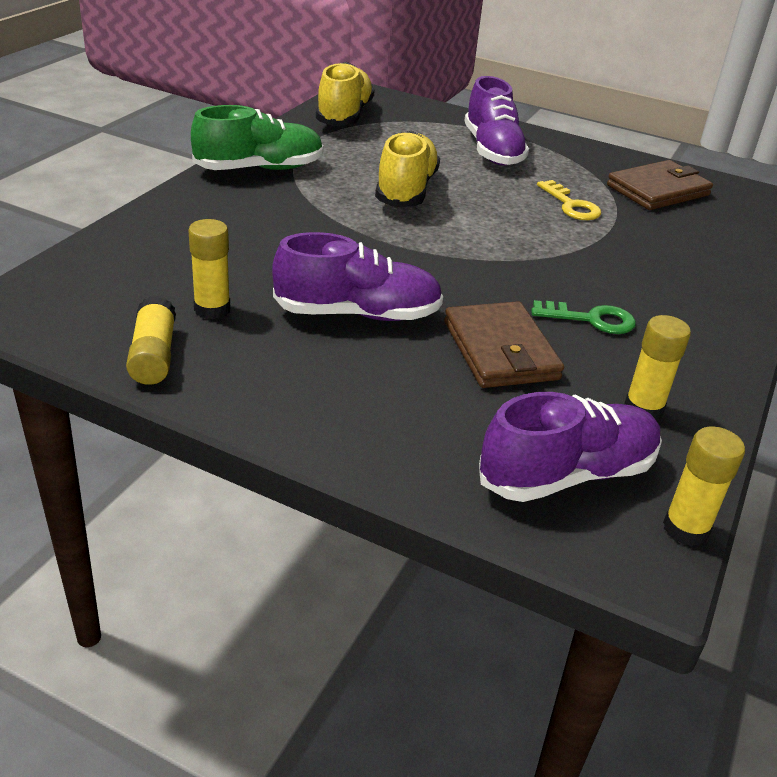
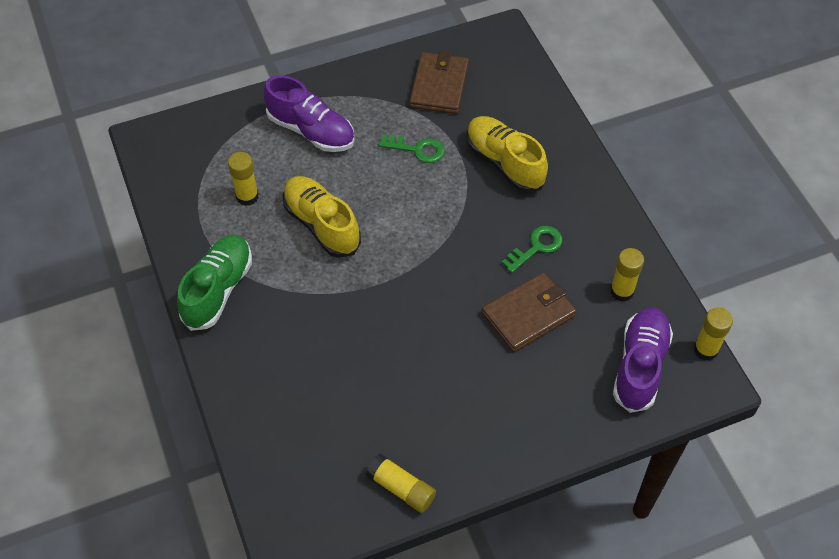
camera: 45 degrees left, 20 degrees up
(212, 309) = (377, 430): yellow glue stick -> yellow glue stick (247, 196)
(344, 116) = (179, 178): yellow shoe -> yellow shoe (504, 163)
(357, 314) = (441, 358): purple shoe -> none
(500, 350) = (528, 314): brown wallet -> brown wallet turned 60 degrees counterclockwise
(571, 205) = (417, 149): yellow key -> green key

